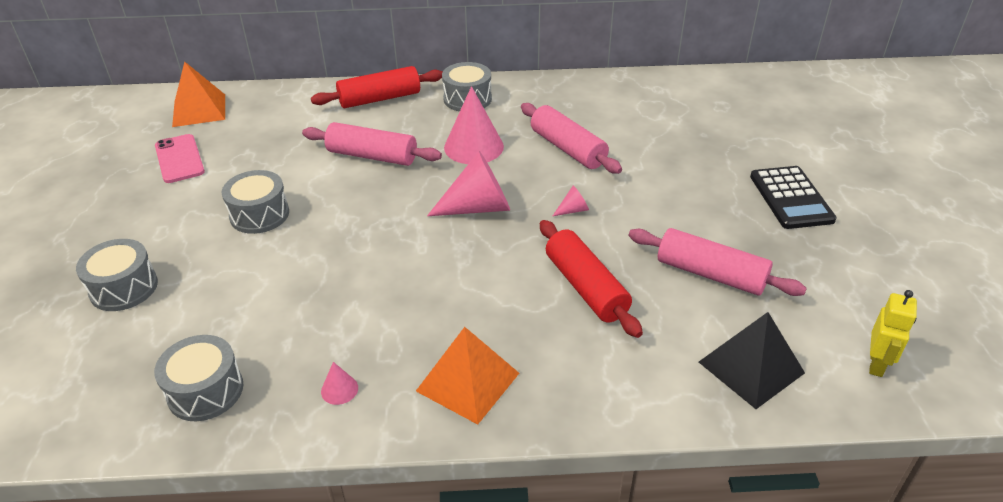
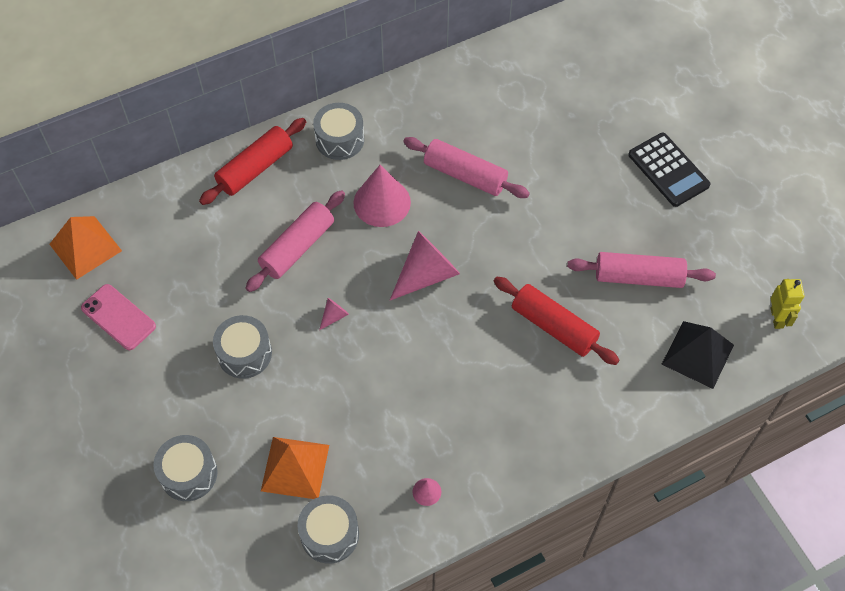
camera: 25 degrees left, 20 degrees up
(372, 156) = (297, 247): pink rolling pin -> pink rolling pin turned 45 degrees counterclockwise
(468, 381) = (513, 447): orange pyramid -> orange pyramid (295, 467)
(573, 210) = (505, 248): pink cone -> pink cone (334, 316)

